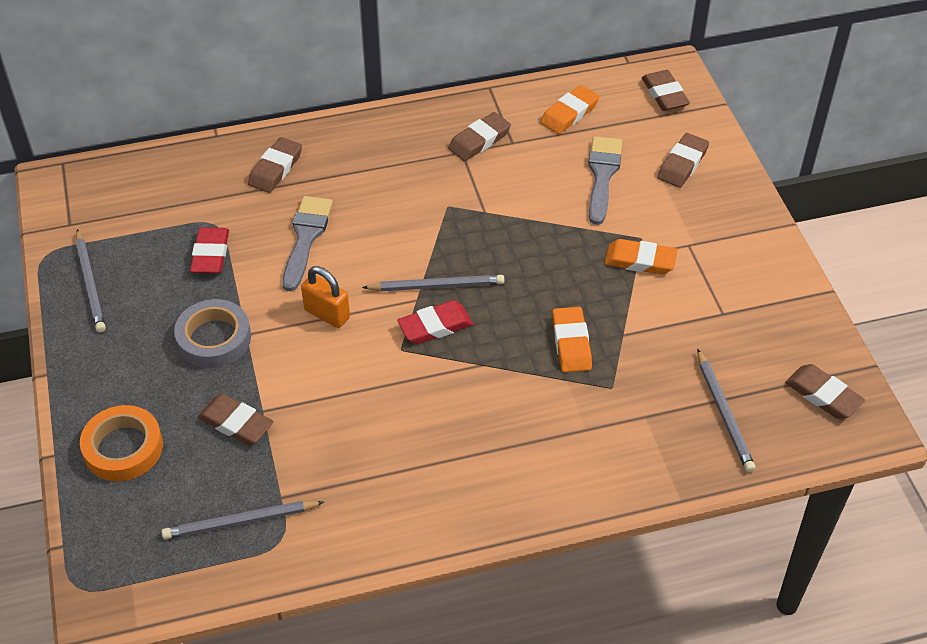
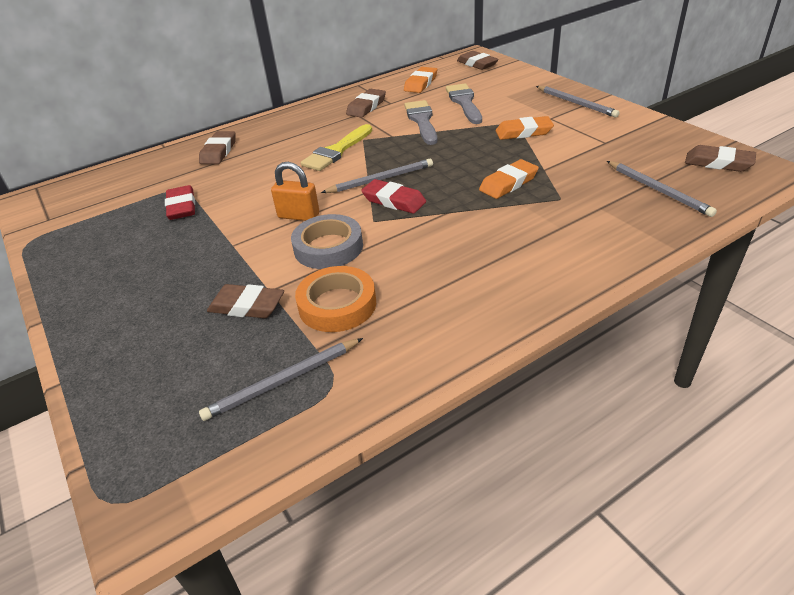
camera: 15 degrees left, 10 degrees down
(90, 283) = (75, 249): grey pencil -> grey pencil (576, 103)
(123, 448) = (136, 356): orange tape -> orange tape (337, 305)
(214, 338) = (203, 255): grey tape -> grey tape (328, 247)
(306, 238) = (260, 179): grey brush -> grey brush (422, 121)
(408, 217) = (336, 151): none -> yellow brush
(435, 326) = (394, 201): red eraser -> red eraser turned 75 degrees clockwise
(571, 343) = (508, 183): orange eraser -> orange eraser turned 75 degrees clockwise
(682, 164) = (514, 87): brown eraser -> none

